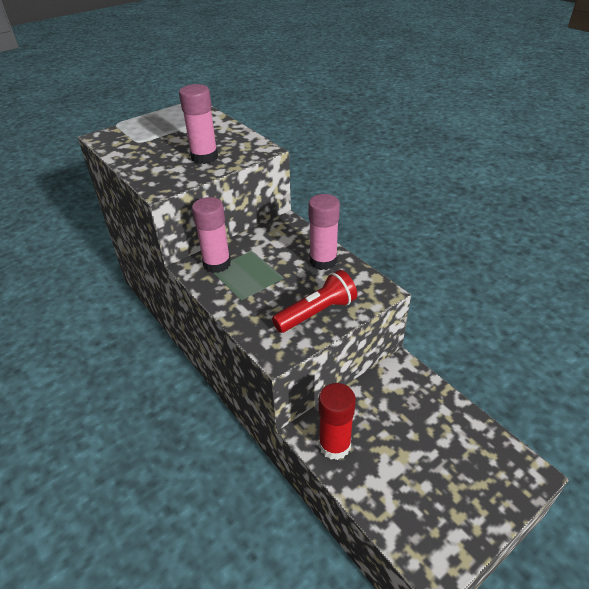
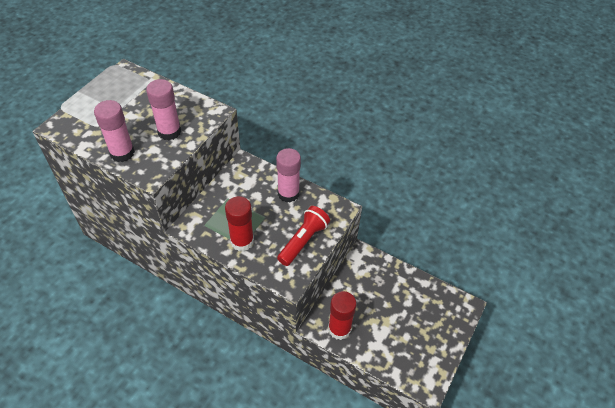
camera: 25 degrees left, 10 degrees up
(217, 264) = (206, 218): pink glue stick -> pink glue stick (122, 153)
(243, 295) = (242, 241): none -> red glue stick

